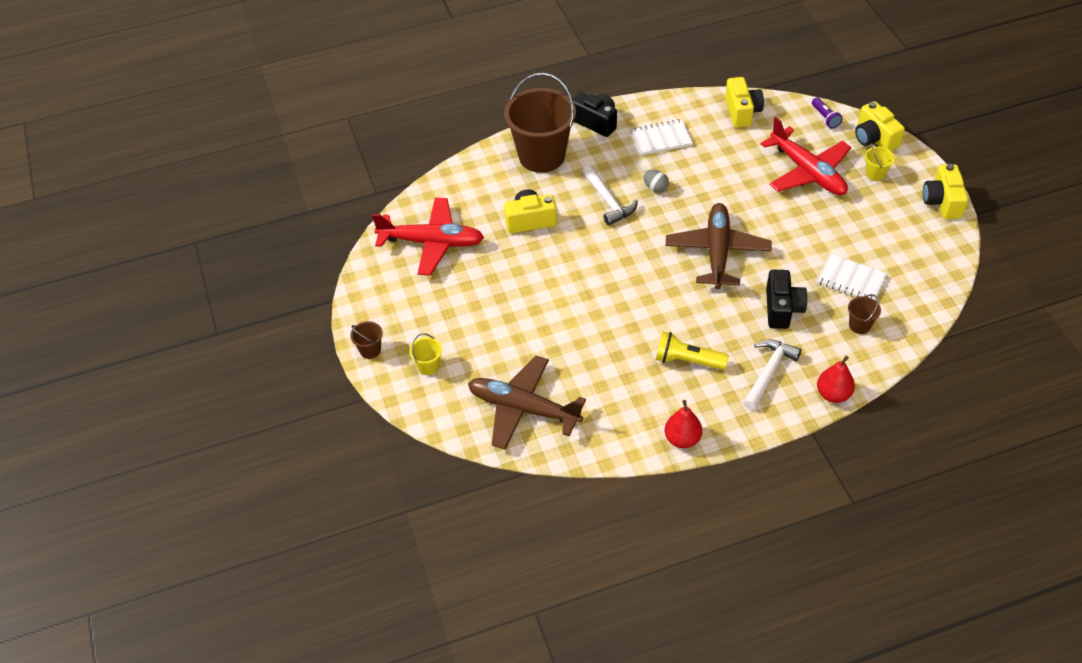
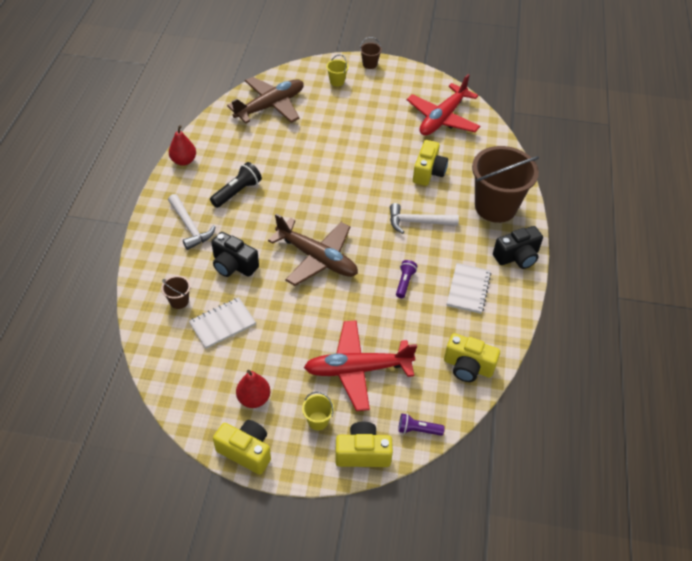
camera: 115 degrees right, 0 degrees up
(655, 188) = (412, 256): grey egg -> none
(687, 360) = (237, 192): yellow flashlight -> black flashlight
(690, 181) = (404, 282): none -> purple flashlight
(833, 394) = (141, 250): red pear -> red pear (254, 398)

